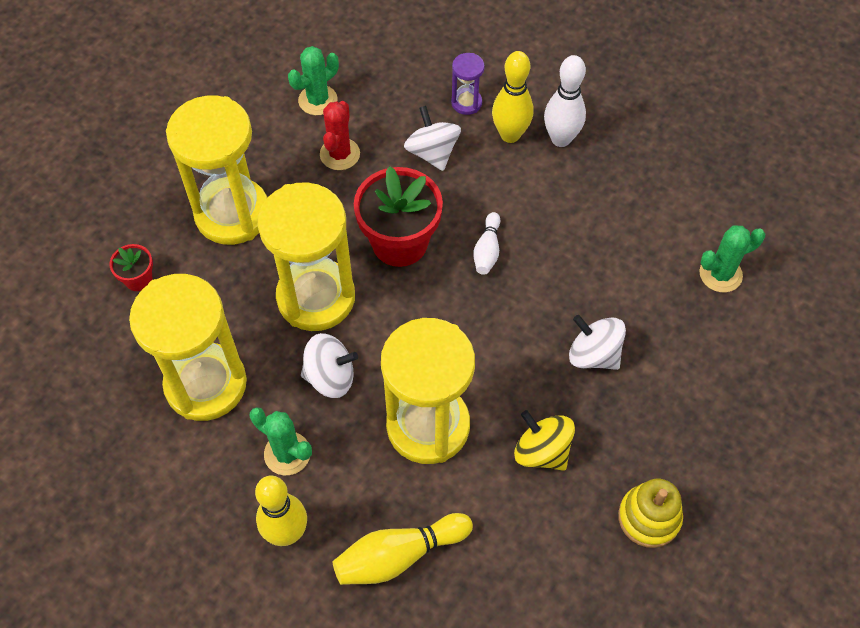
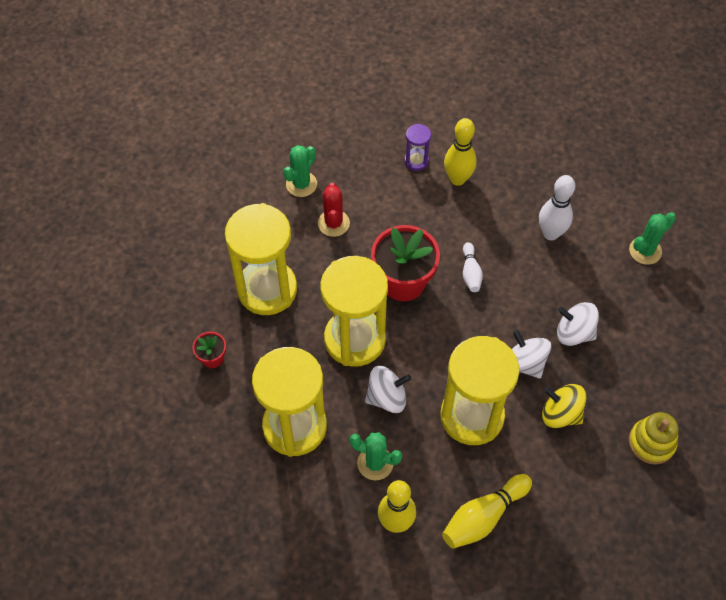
camera: 15 degrees left, 0 degrees up
(432, 152) = (404, 206): white spinning top -> white spinning top (525, 363)
(561, 139) = (496, 174): white bowling pin -> white bowling pin (550, 233)

